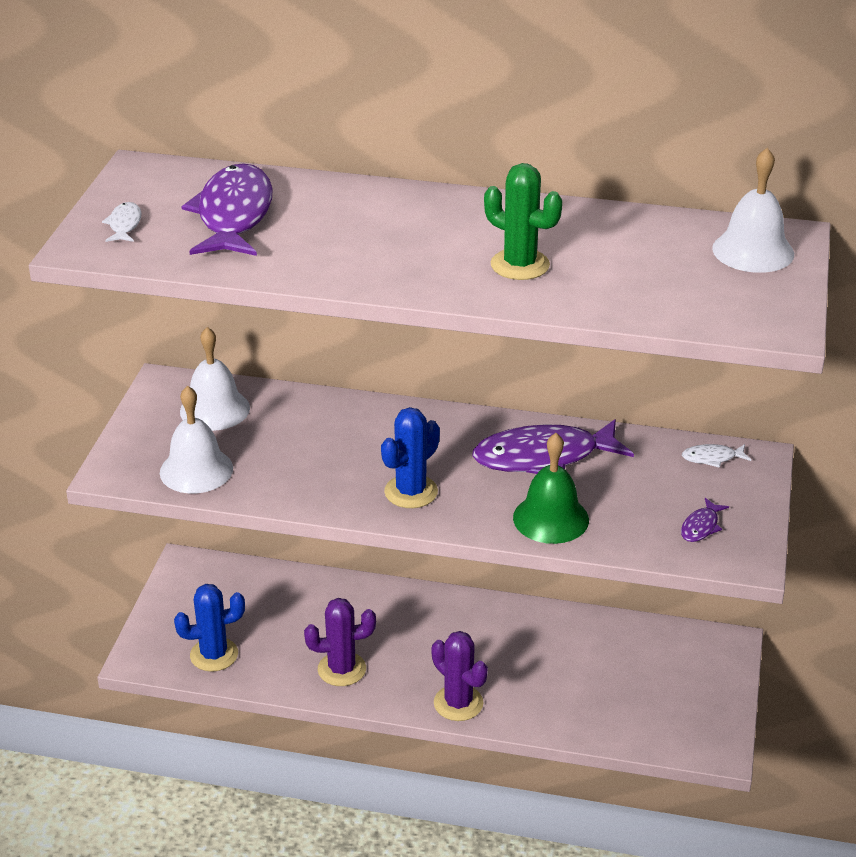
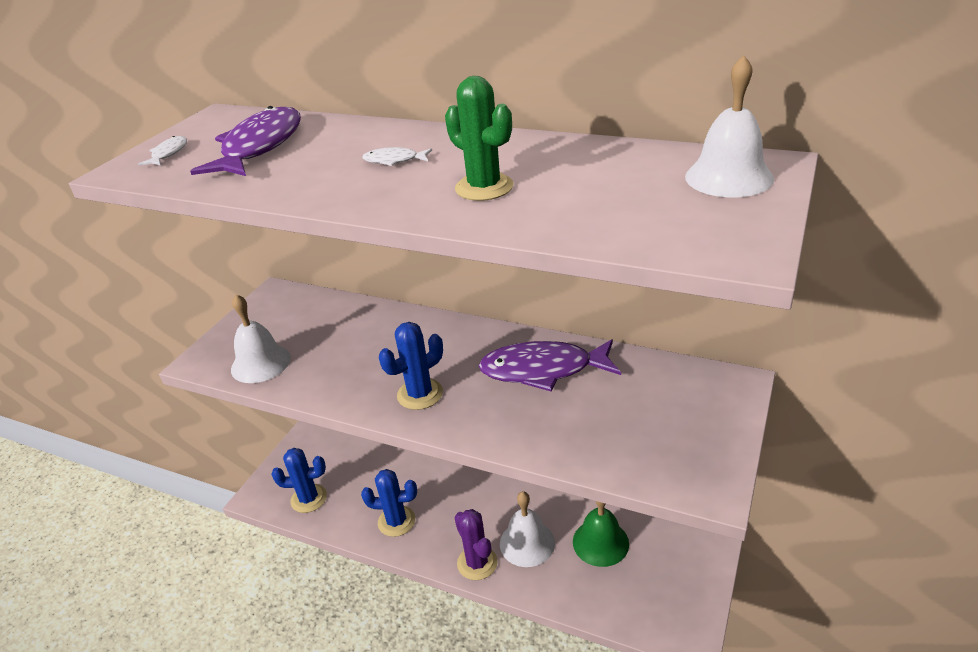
camera: 15 degrees right, 0 degrees up
(215, 409) = (299, 314): white bell -> white bell (527, 543)
(342, 669) = (396, 521): purple cactus -> blue cactus
(551, 518) = (532, 429): green bell -> green bell (600, 542)
(701, 526) = (671, 449): purple fish -> none
(712, 458) = (695, 380): white fish -> white fish (394, 160)

